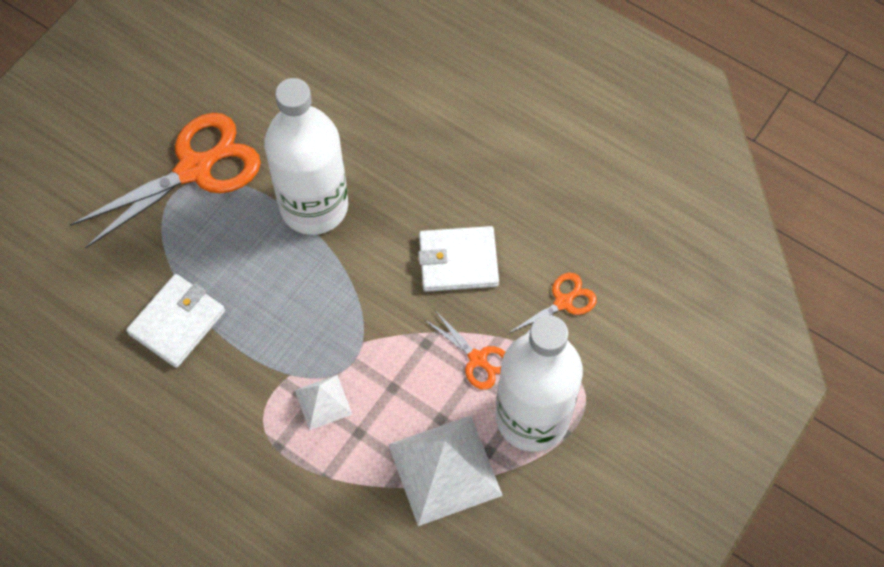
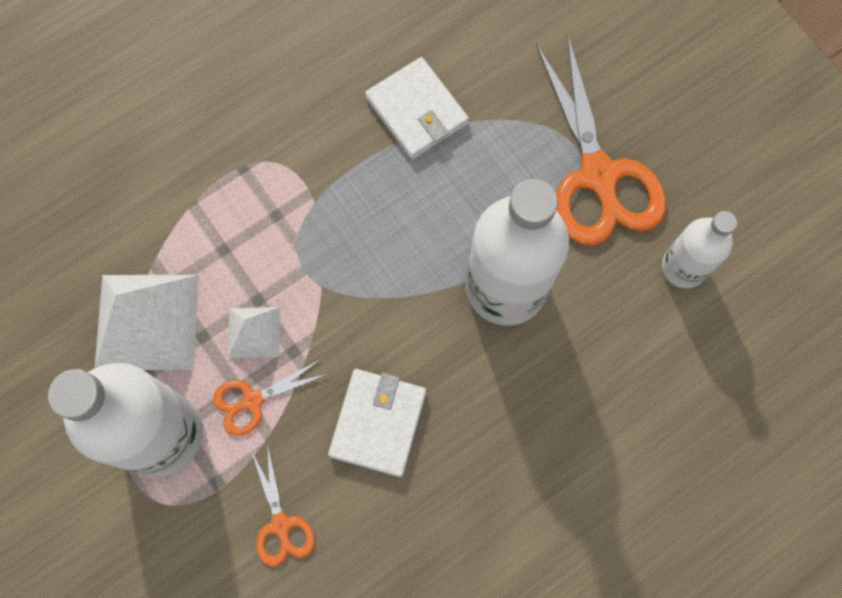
camera: 110 degrees right, 10 degrees up
(254, 92) = (683, 267): none -> white bottle
(323, 402) = (271, 226): white pyramid -> white pyramid (253, 332)

